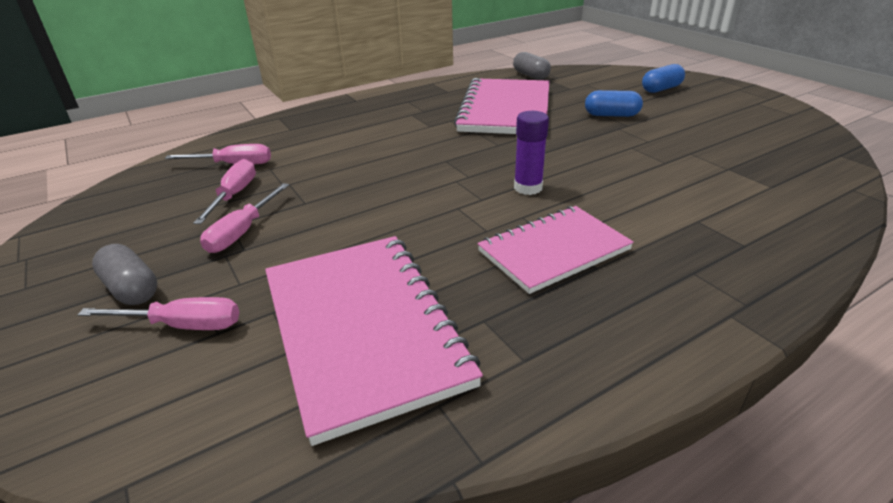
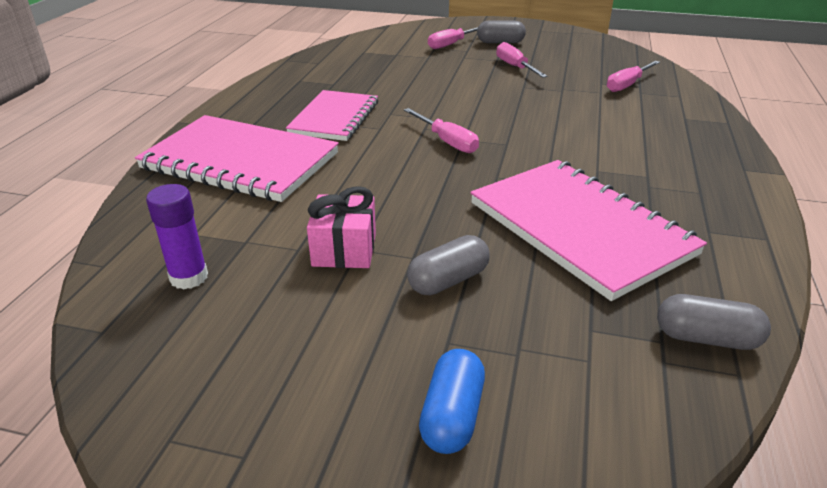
camera: 135 degrees right, 0 degrees up
(234, 195) = (570, 75): pink screwdriver -> pink screwdriver (447, 141)
(362, 329) = (380, 65): pink notebook -> pink notebook (240, 161)
(528, 188) = (405, 147): purple glue stick -> purple glue stick (189, 277)
(611, 115) = (448, 280): blue capsule -> grey capsule
(658, 143) = (344, 249): none -> pink gift

